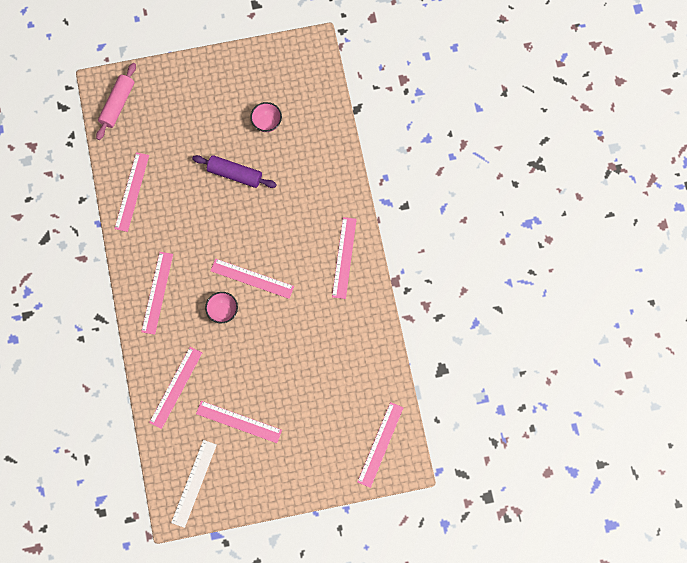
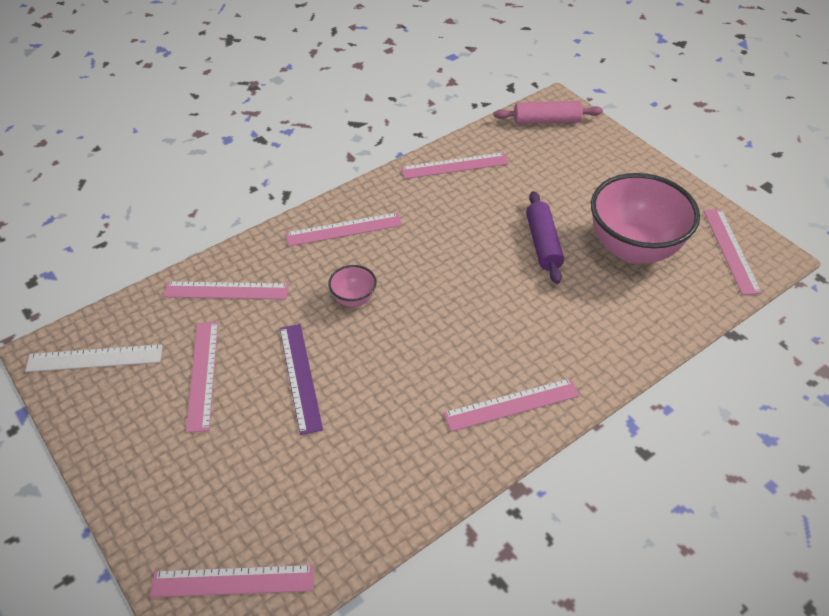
camera: 65 degrees right, 25 degrees down
(252, 278) = (416, 312): pink ruler -> pink ruler (731, 250)
(267, 123) = (633, 249): pink bowl -> pink bowl, size x2.29
(268, 366) = (300, 377): none -> purple ruler

